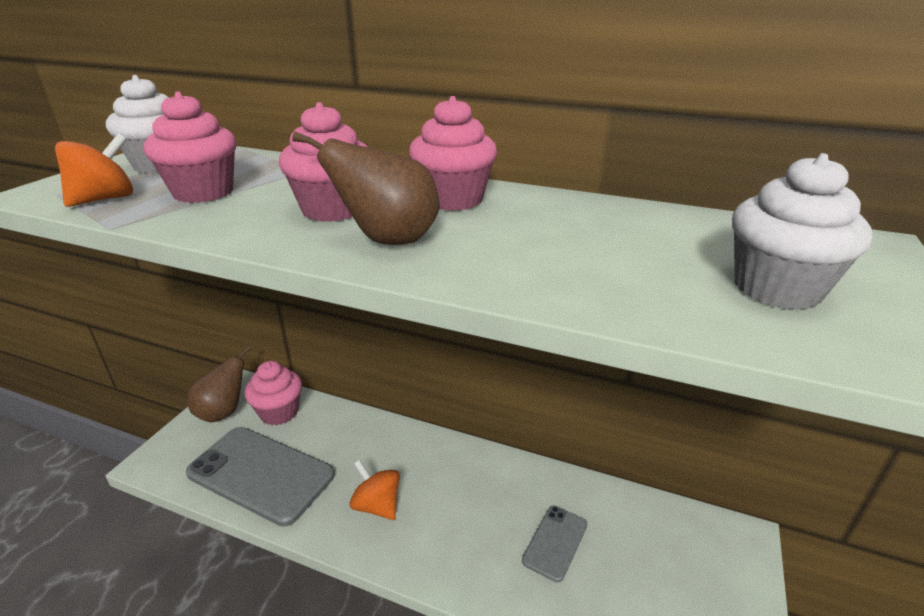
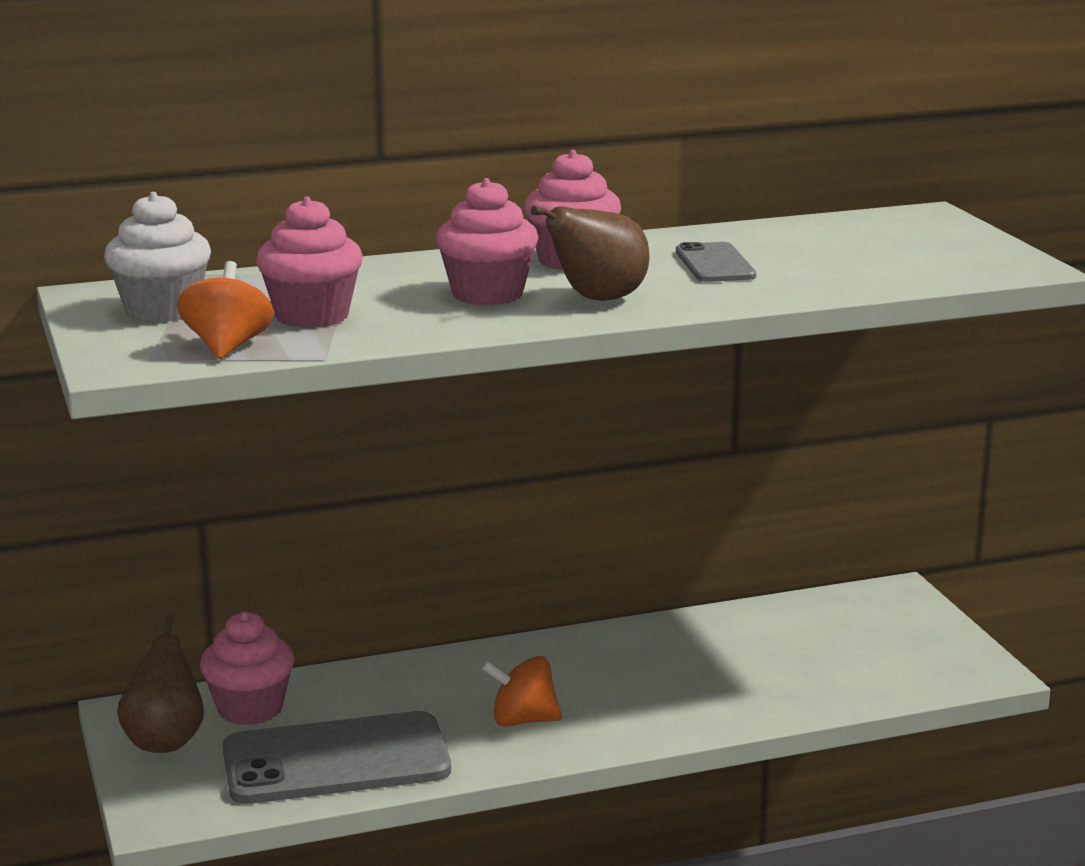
camera: 40 degrees left, 10 degrees down
(555, 542) = (742, 665): grey phone -> grey phone (715, 264)
(777, 288) = (908, 255): white cupcake -> none

